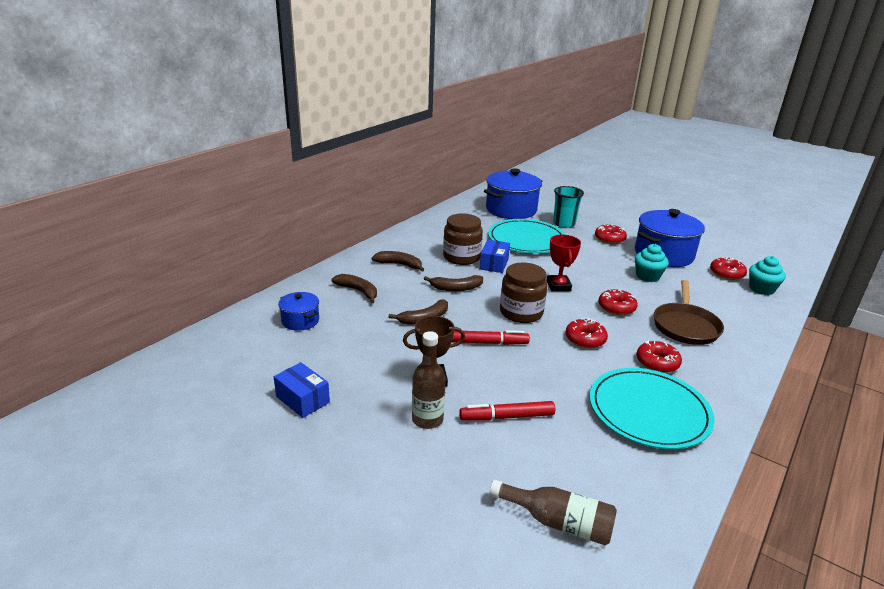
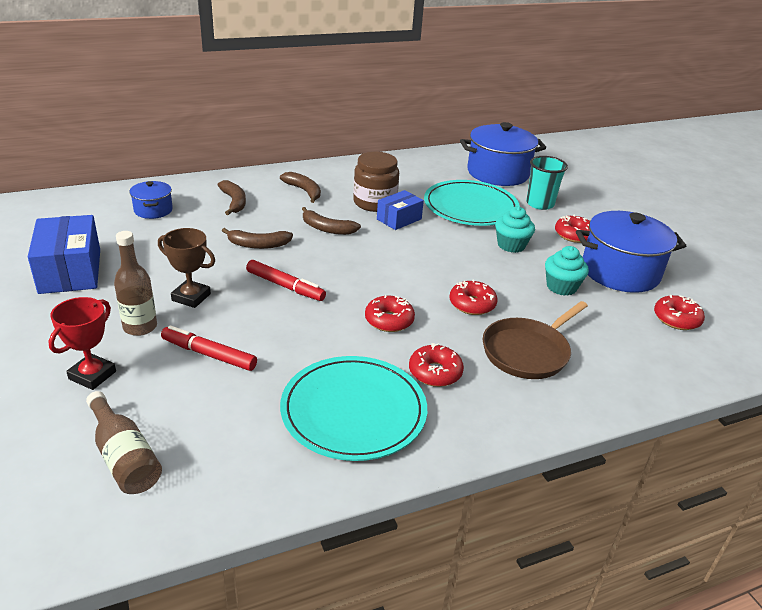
camera: 30 degrees right, 5 degrees up
(302, 399) = (70, 271): blue box -> blue box, size x1.65
(521, 312) = (359, 272): brown jar -> none
(558, 286) = (437, 261): red trophy -> red trophy (92, 375)
(761, 289) = (700, 352): turquoise cupcake -> turquoise cupcake (511, 245)

